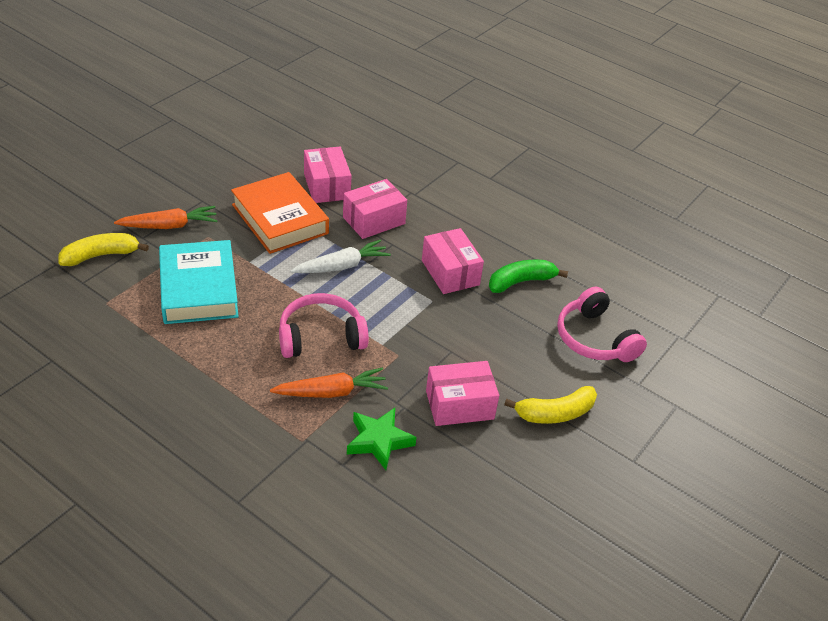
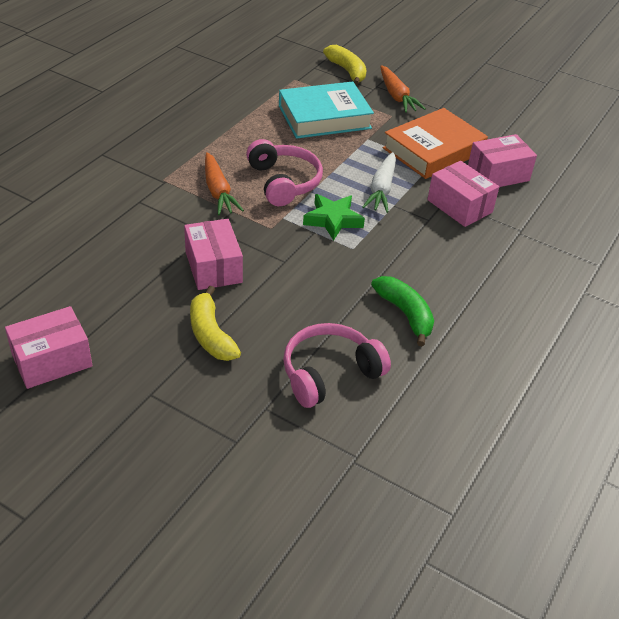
camera: 85 degrees right, 0 degrees up
(341, 266) = (381, 189): white carrot -> white carrot turned 45 degrees clockwise
(379, 441) = (165, 219): green star -> green star (333, 220)
(450, 272) = (399, 260): pink box -> pink box (52, 360)

